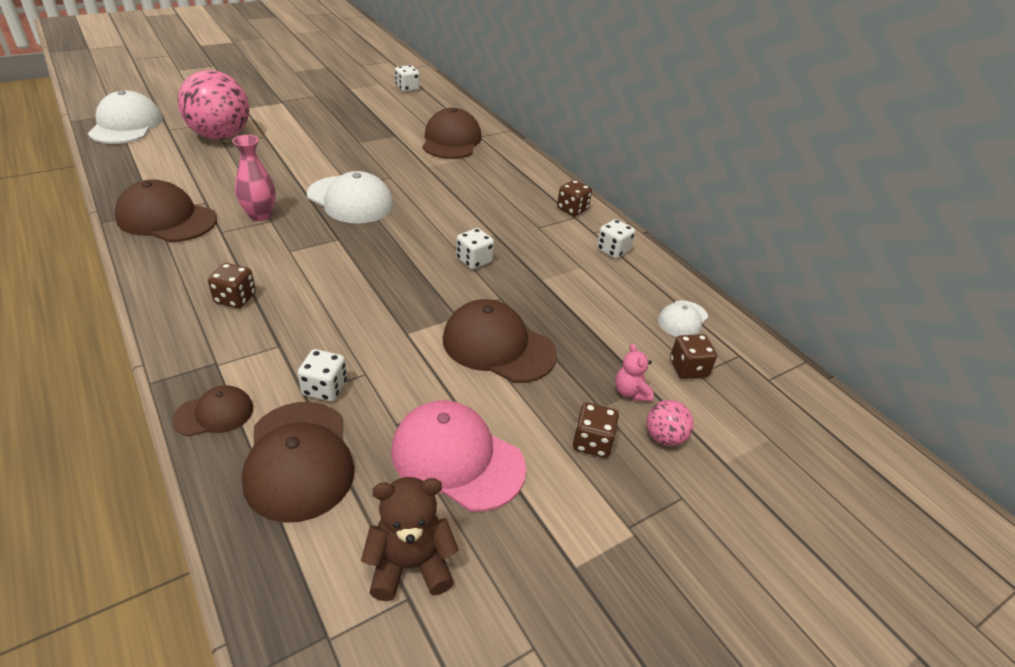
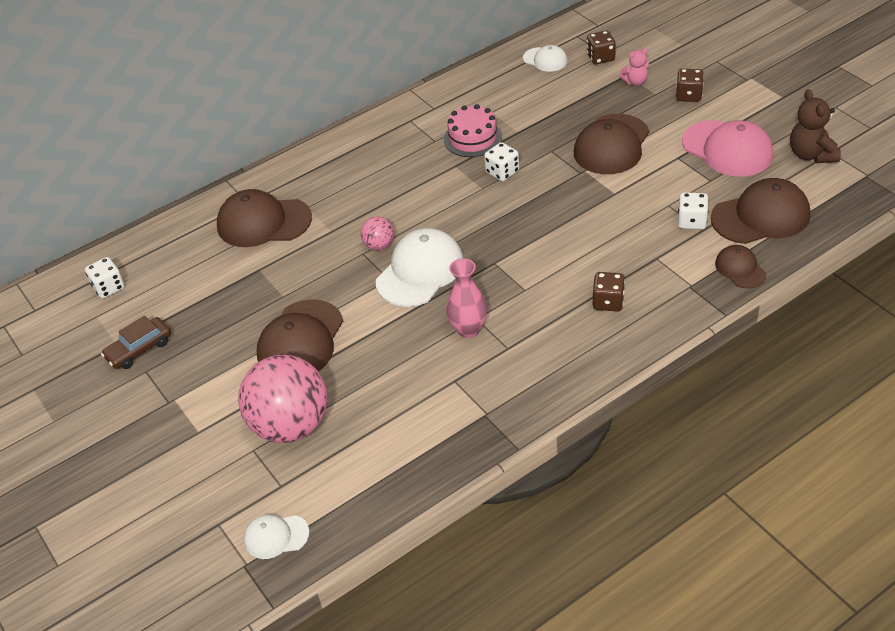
camera: 85 degrees left, 5 degrees up
(126, 125) = (276, 536): white cap -> white cap, size x0.54
(166, 218) = (496, 398): brown cap -> brown cap (300, 340)
(338, 94) = (139, 349): none -> brown car
(457, 458) = (727, 149): pink cap -> pink cap turned 75 degrees counterclockwise
(537, 249) = (472, 138): none -> pink cake
(572, 209) = (396, 123): brown dice -> none
(613, 250) = (460, 96): white dice -> none
(664, 437) = (671, 67): pink ball -> pink ball (379, 245)

